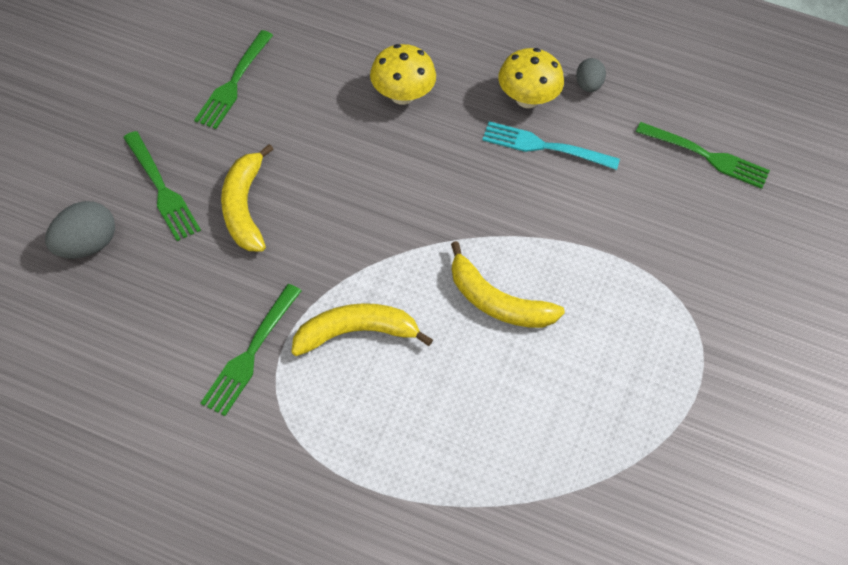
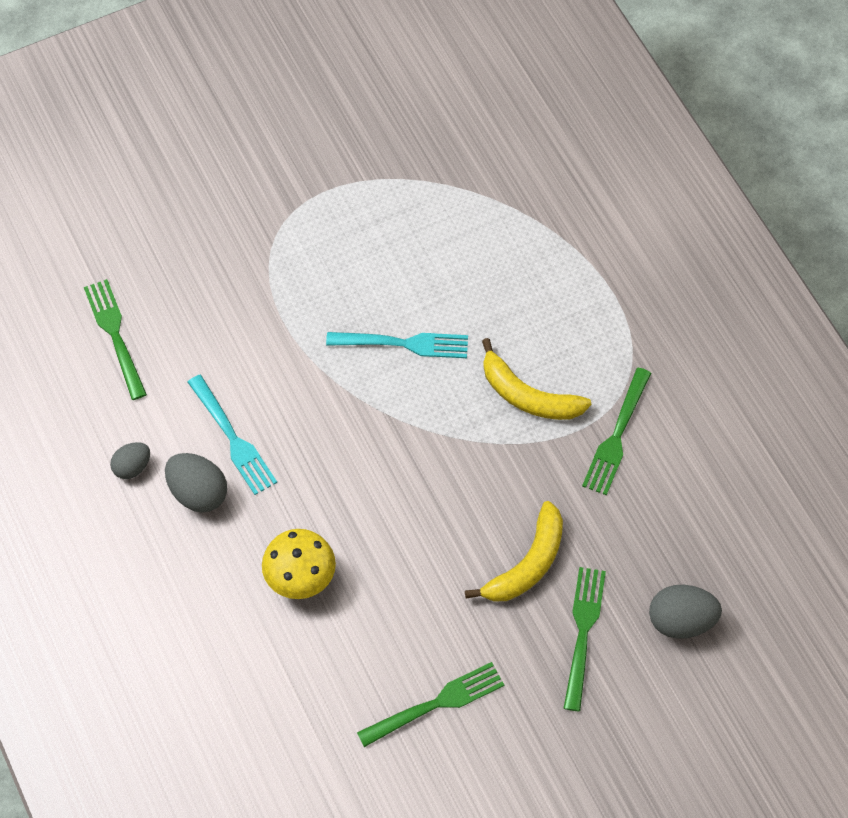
camera: 135 degrees left, 5 degrees up
(251, 353) = (617, 436): green fork -> green fork turned 135 degrees clockwise
(497, 302) = (403, 344): yellow banana -> turquoise fork
(527, 99) = (198, 493): yellow mushroom -> grey egg

